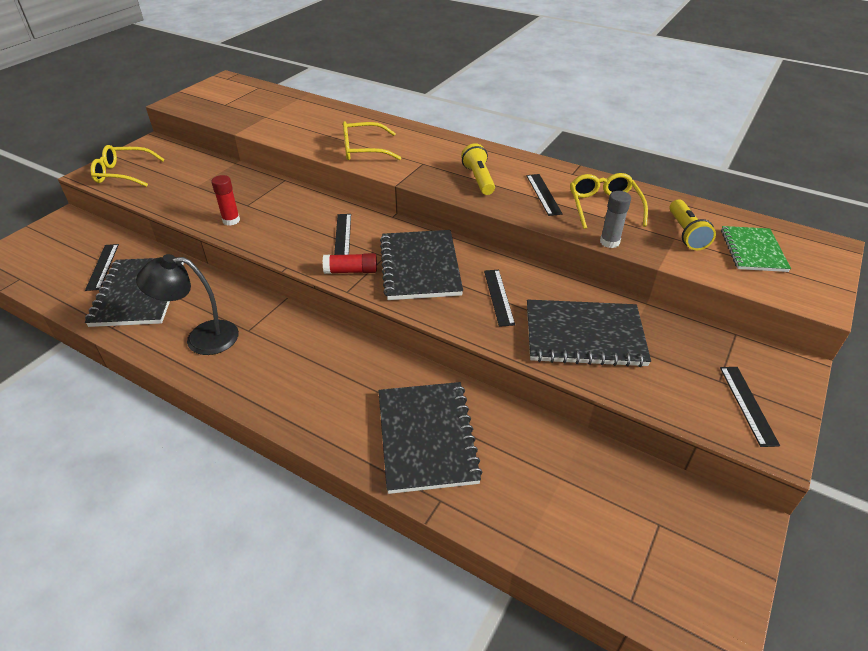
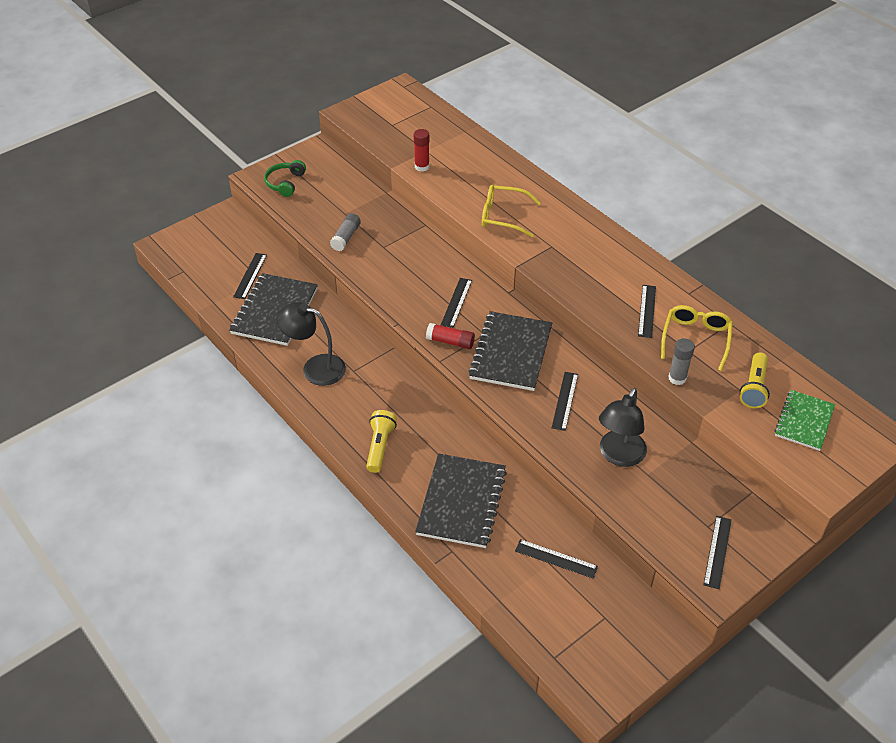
camera: 20 degrees right, 5 degrees up
(124, 173) = (285, 183): yellow glasses -> green headphones
(203, 205) = (346, 237): none -> grey glue stick
(231, 220) = (365, 261): red glue stick -> red glue stick (422, 167)
(478, 179) = (595, 278): yellow flashlight -> yellow flashlight (380, 446)
(565, 470) = (556, 558): none -> black ruler
(584, 335) = (619, 456): black notebook -> black lamp

